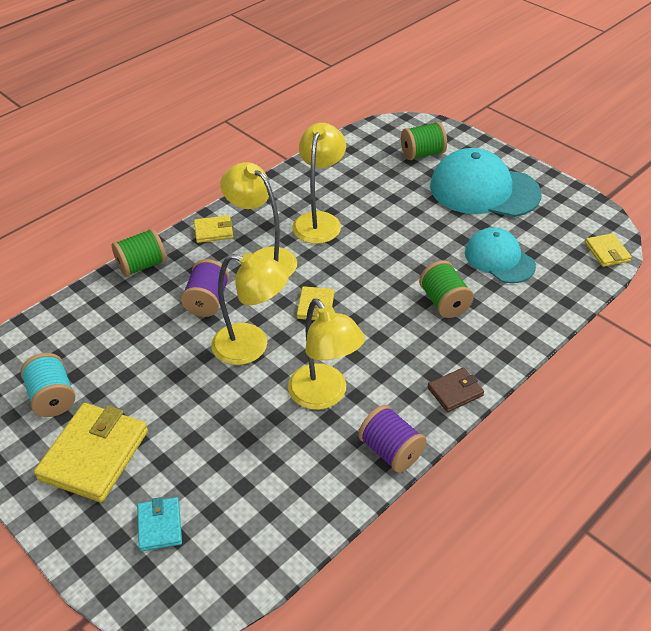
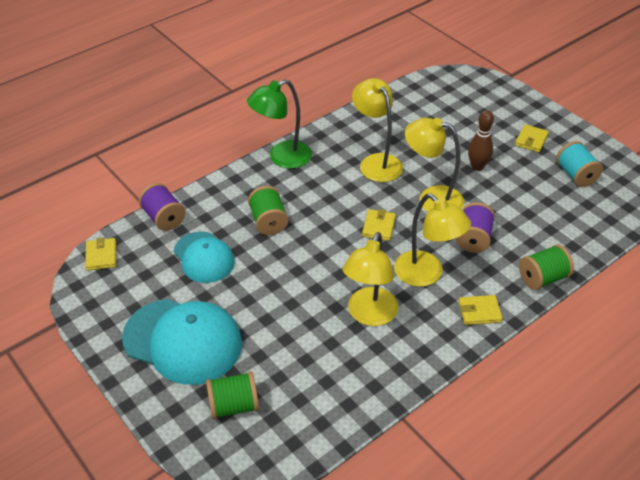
camera: 175 degrees left, 0 degrees up
(94, 455) = (531, 140): yellow wallet -> yellow wallet, size x0.51
(160, 525) = (478, 105): turquoise wallet -> none
(184, 400) = (477, 167): none -> brown bowling pin
(391, 451) = (335, 129): purple spool -> purple spool (164, 218)
(455, 391) = (282, 158): brown wallet -> green lamp

